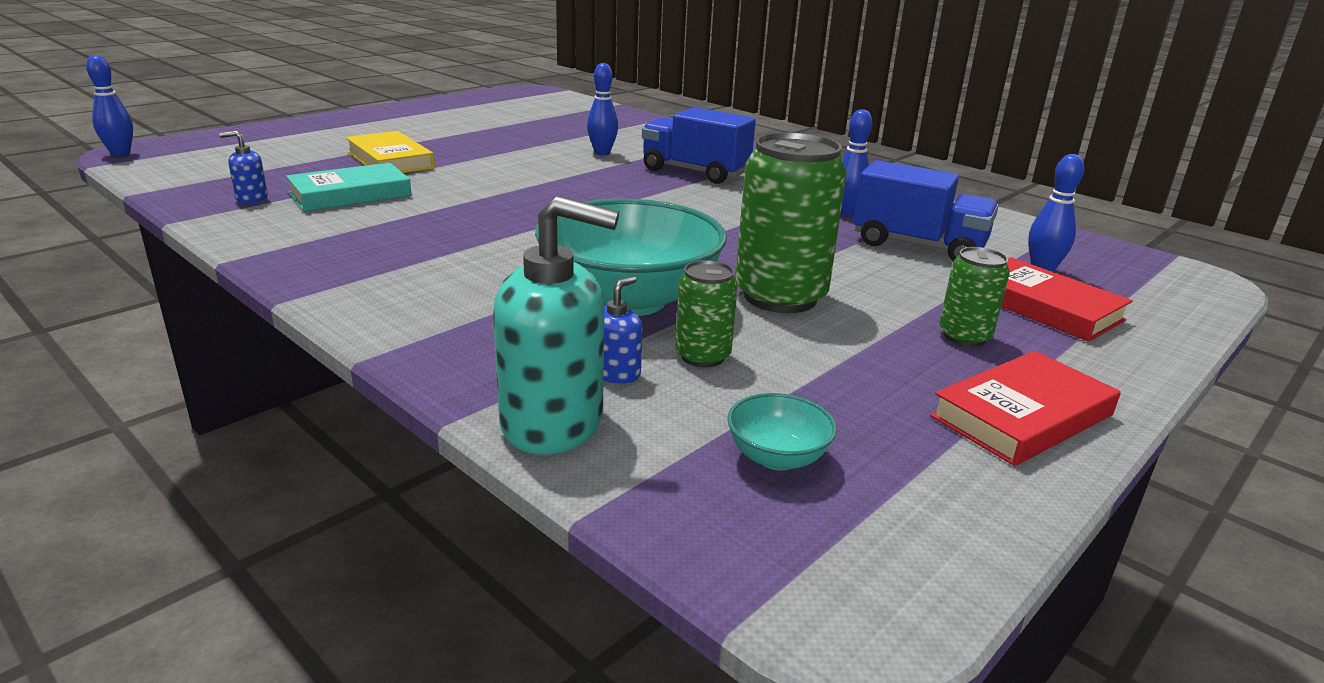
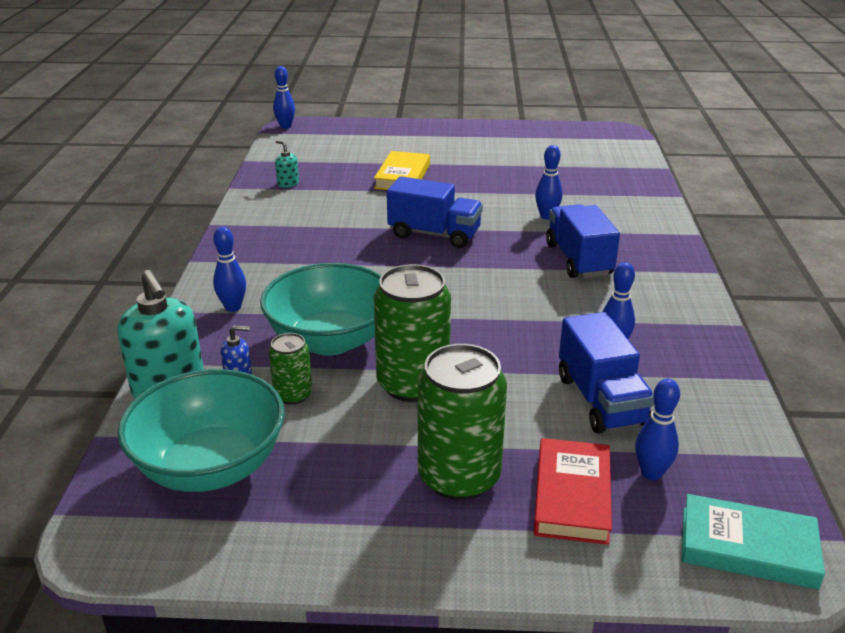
camera: 50 degrees right, 5 degrees up
(251, 198) = (288, 183): blue soap dispenser -> turquoise soap dispenser
(350, 194) = (336, 198): turquoise book -> turquoise book (748, 547)
(449, 320) = (233, 307): none -> blue bowling pin
(532, 191) = (434, 234): none -> blue truck
(777, 457) = (210, 466): turquoise bowl -> turquoise bowl, size x2.35
(964, 336) = (459, 476): green can -> green can, size x1.91
(1022, 415) = (367, 538): red book -> none

